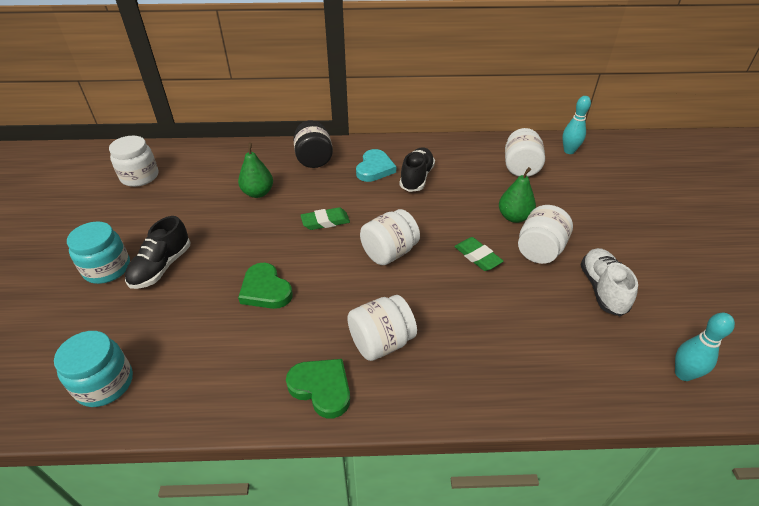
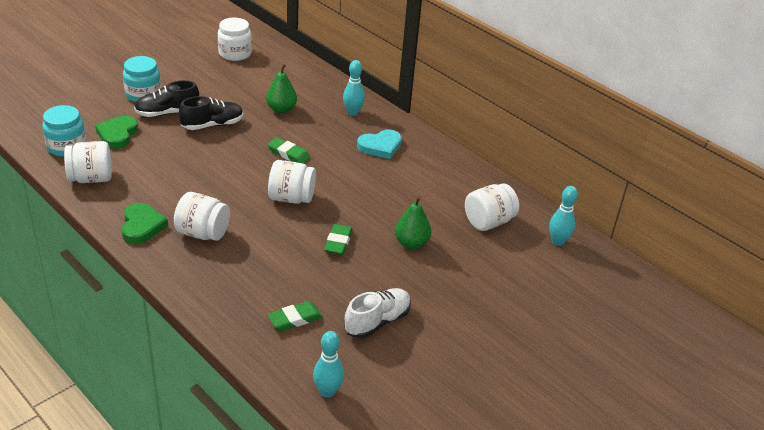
camera: 45 degrees right, 5 degrees down
(265, 290) = (194, 163): green heart -> green heart (117, 134)
(314, 159) = (352, 112): black jar -> turquoise bowling pin
(416, 178) = (396, 172): black shoe -> black shoe (212, 125)
(539, 250) = (385, 272): white jar -> white jar (91, 178)
(565, 342) = (295, 319): none -> green eraser

